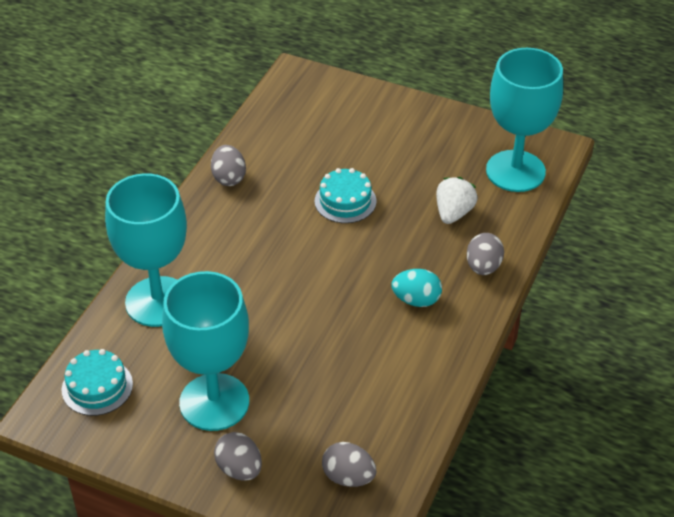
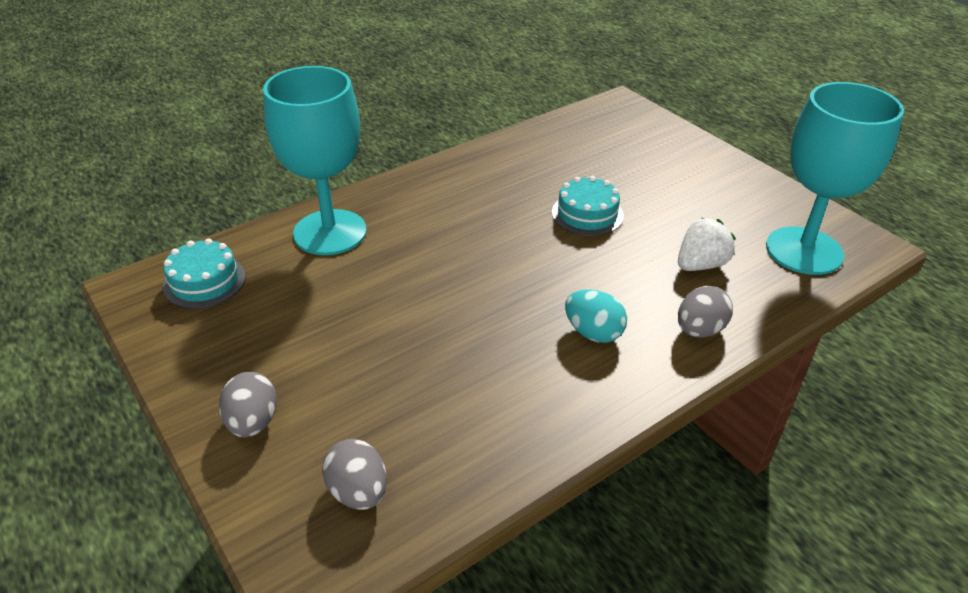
camera: 30 degrees right, 5 degrees down
(214, 402) = (293, 343): turquoise goblet -> none
(229, 178) = (488, 159): grey egg -> none

